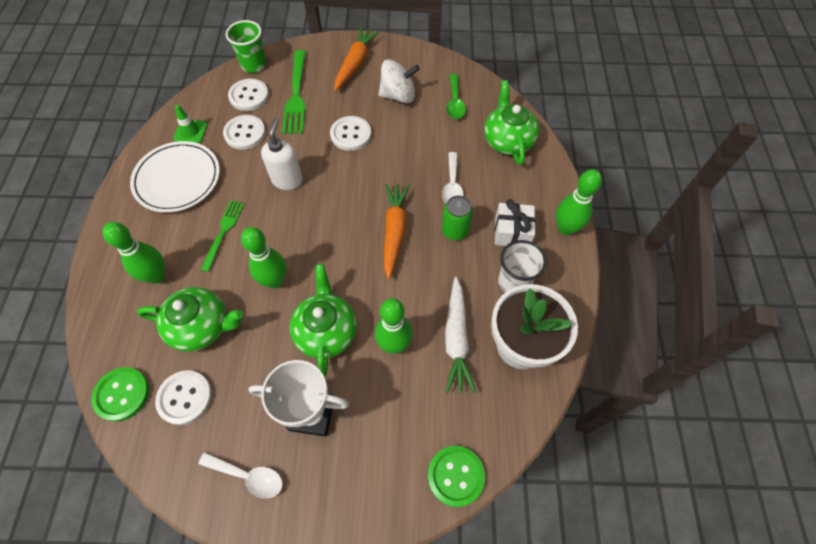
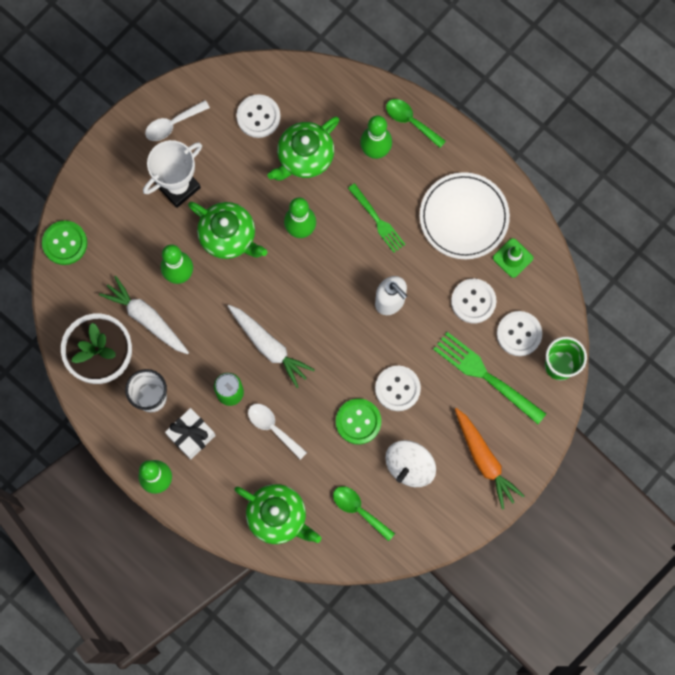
camera: 130 degrees right, 15 degrees up
(109, 269) = (411, 121): none -> green spoon
(122, 394) = (294, 80): green button -> green button (358, 421)
(394, 231) = (269, 346): orange carrot -> white carrot

